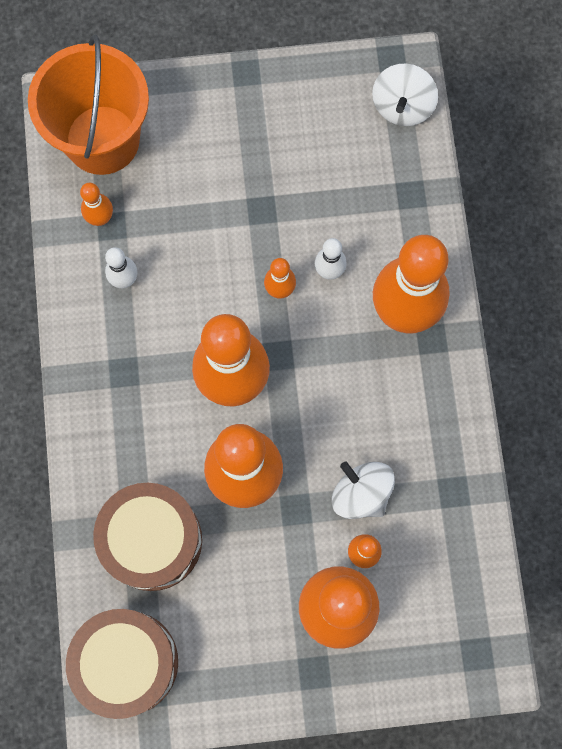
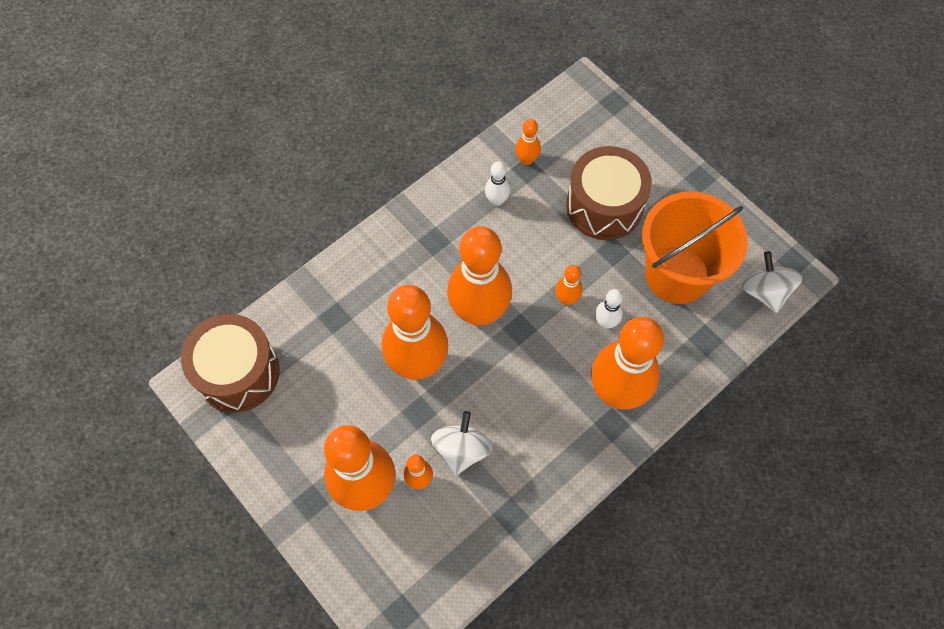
camera: 55 degrees right, 10 degrees down
(102, 140) = (580, 126): orange bucket -> orange bucket (677, 274)
(152, 540) = (332, 333): brown drum -> brown drum (604, 206)
(402, 106) = (765, 291): white spinning top -> white spinning top turned 90 degrees clockwise

